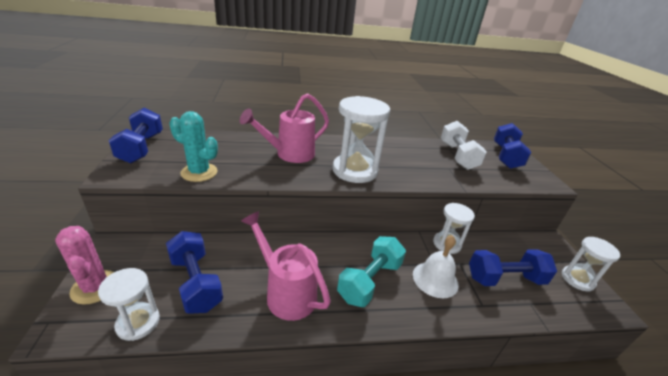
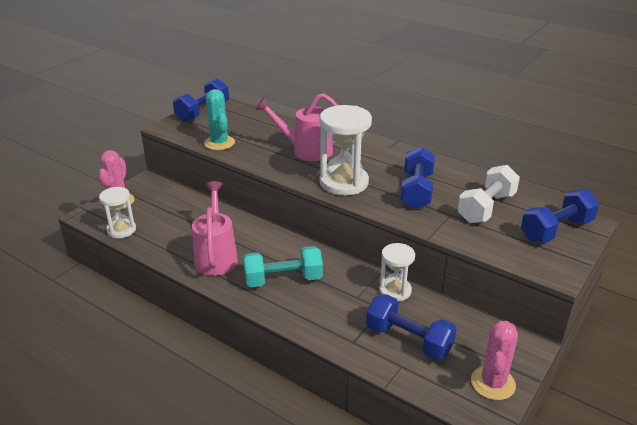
camera: 45 degrees right, 0 degrees up
(196, 282) = (170, 224): blue dumbbell -> blue dumbbell (416, 191)
(435, 279) = (339, 306): white bell -> none
(577, 279) = (493, 383): white hourglass -> pink cactus

